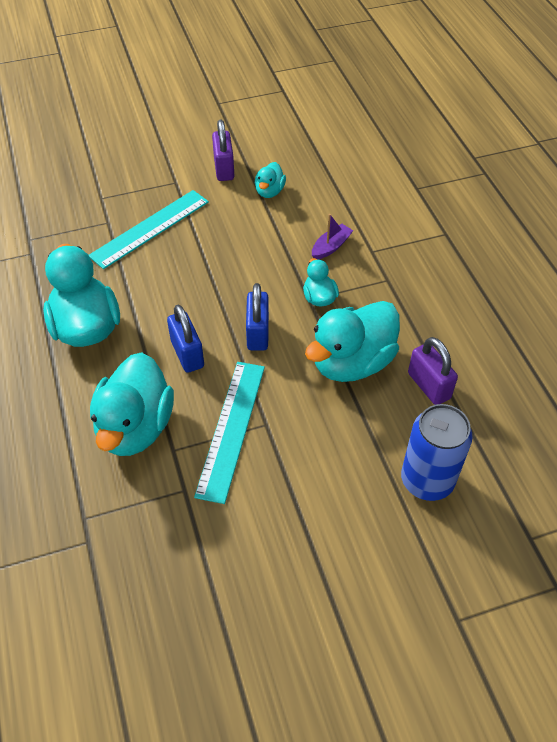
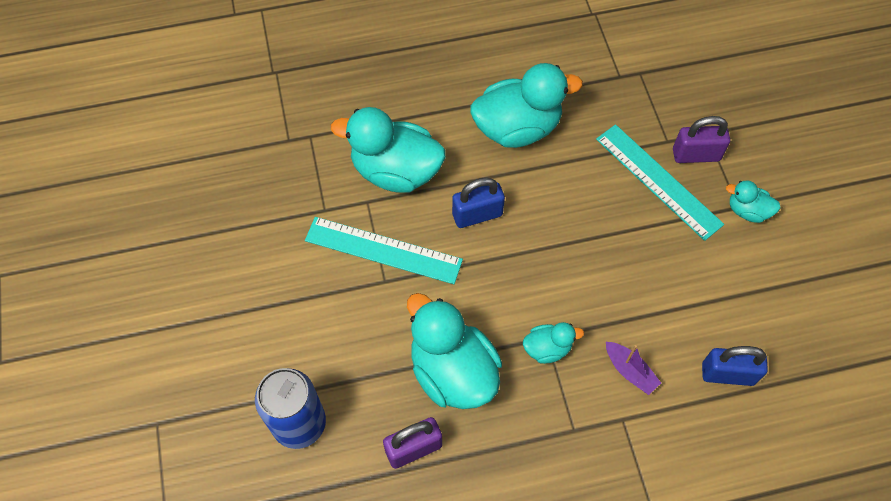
camera: 95 degrees right, 10 degrees up
(224, 169) = (767, 260): purple padlock -> purple padlock (696, 155)
(258, 333) = (500, 281): blue padlock -> blue padlock (727, 374)
(269, 191) = (727, 309): turquoise duck -> turquoise duck (747, 211)

